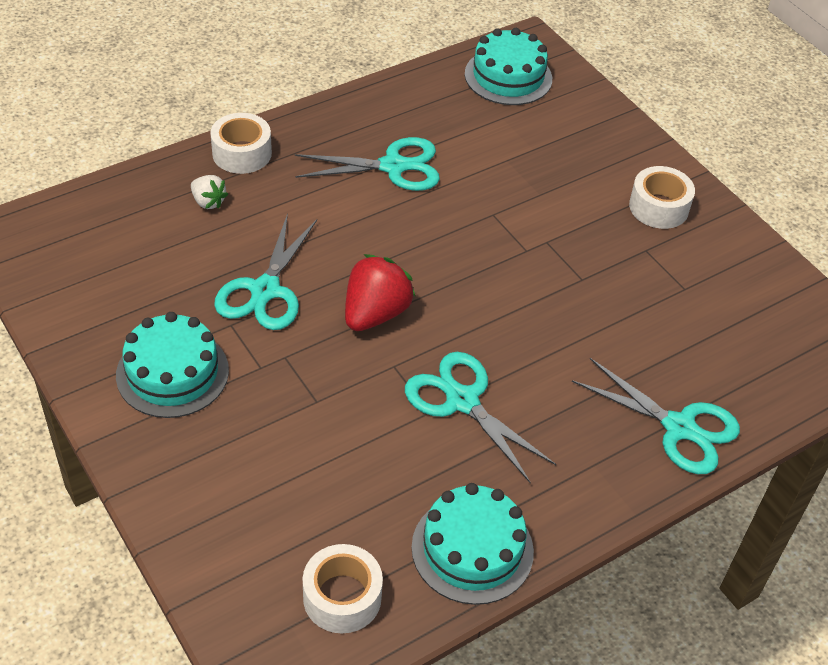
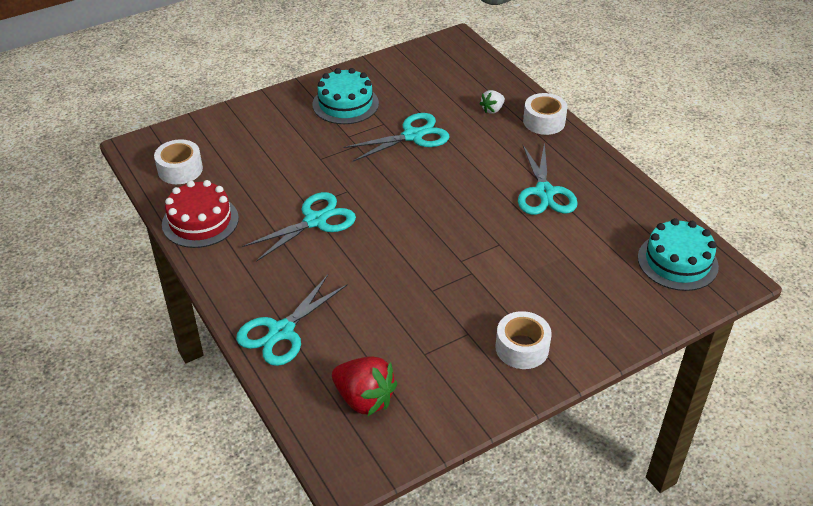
camera: 95 degrees right, 5 degrees down
(265, 290) = (412, 136): turquoise scissors -> turquoise scissors turned 135 degrees clockwise
(375, 313) = (393, 183): red strawberry -> red strawberry (364, 399)
(472, 549) = (200, 221): turquoise cake -> red cake

